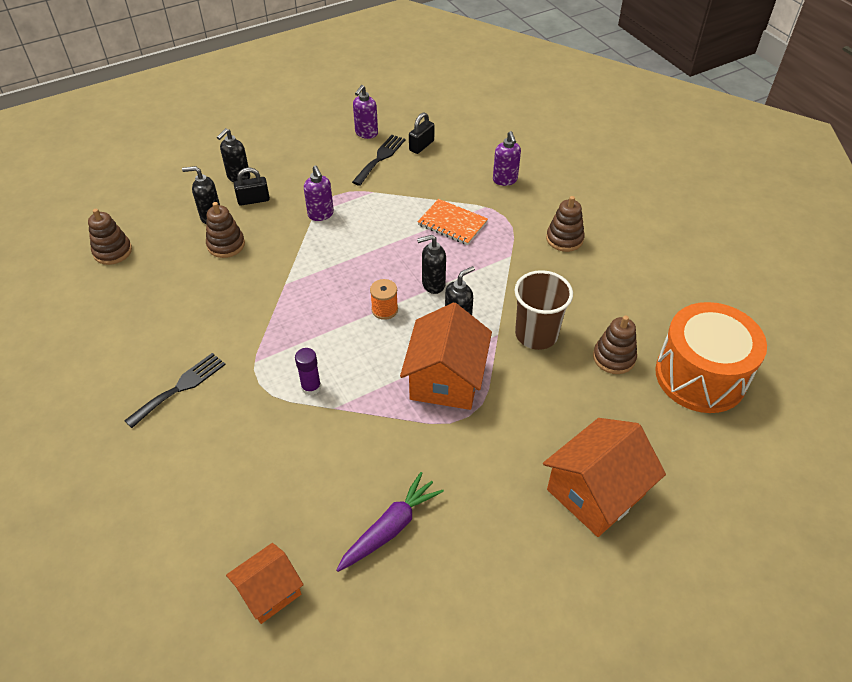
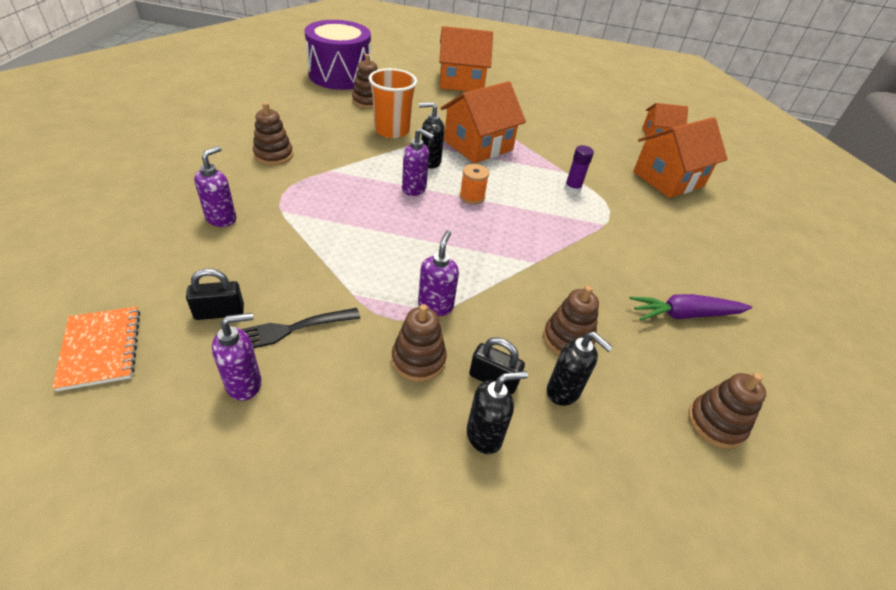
camera: 145 degrees left, 5 degrees down
(180, 387) = (675, 241): black fork -> none
(220, 489) = (668, 179): none -> orange house
(301, 185) = (418, 359): none -> brown stacking toy
(390, 528) = (577, 121): purple carrot -> purple carrot (685, 314)
(433, 284) = (414, 189): black soap dispenser -> purple soap dispenser
(452, 223) = (331, 216): orange notebook -> orange notebook (100, 349)
(536, 334) = (391, 130): brown cup -> orange cup
(700, 376) = (340, 75): orange drum -> purple drum

